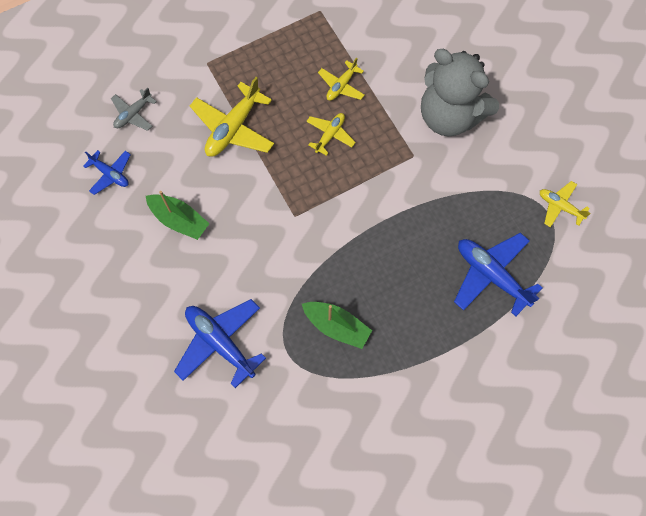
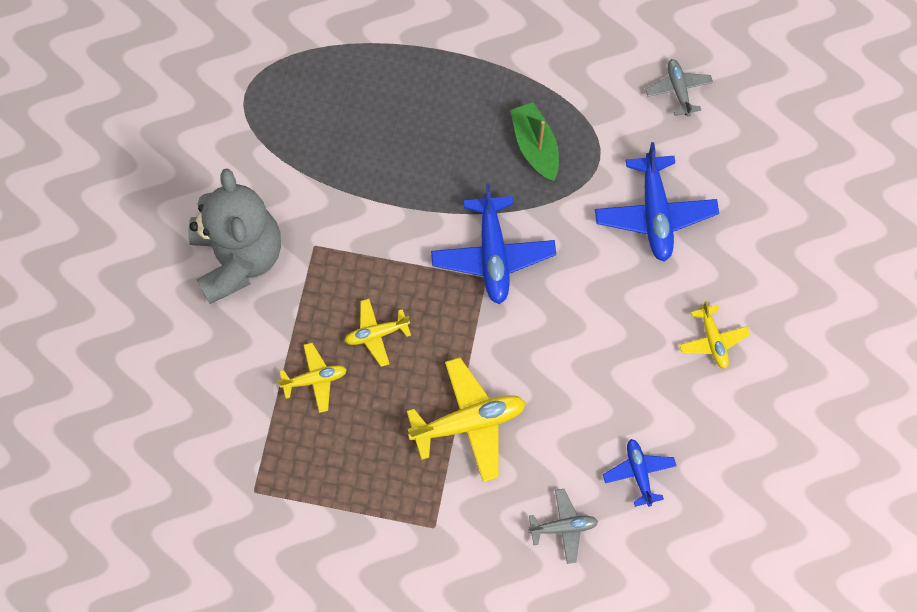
camera: 140 degrees left, 0 degrees up
(179, 220) = (604, 364): green boat -> none
(273, 451) = (678, 90): none -> grey plane
(491, 275) = (354, 82): blue plane -> blue plane (493, 255)
(560, 206) = (228, 90): yellow plane -> yellow plane (713, 340)

